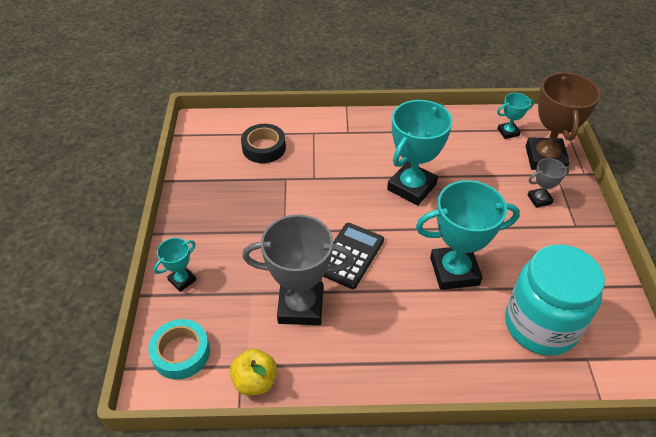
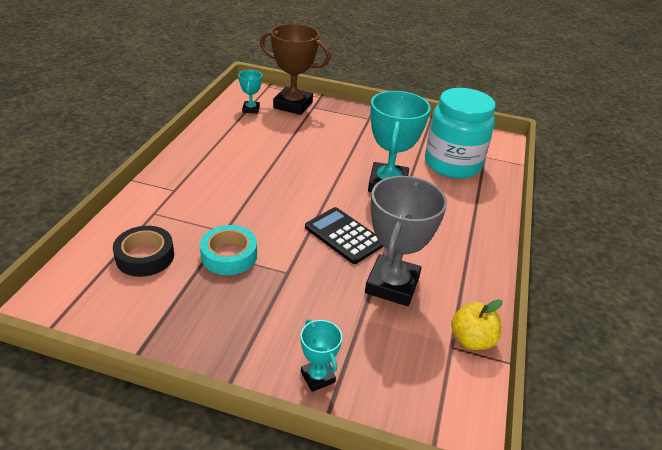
camera: 75 degrees left, 10 degrees down
(181, 353) = (423, 397): turquoise tape -> turquoise tape (229, 255)
(411, 187) = (280, 176): turquoise trophy -> none
(539, 199) = (334, 123): grey trophy -> none

